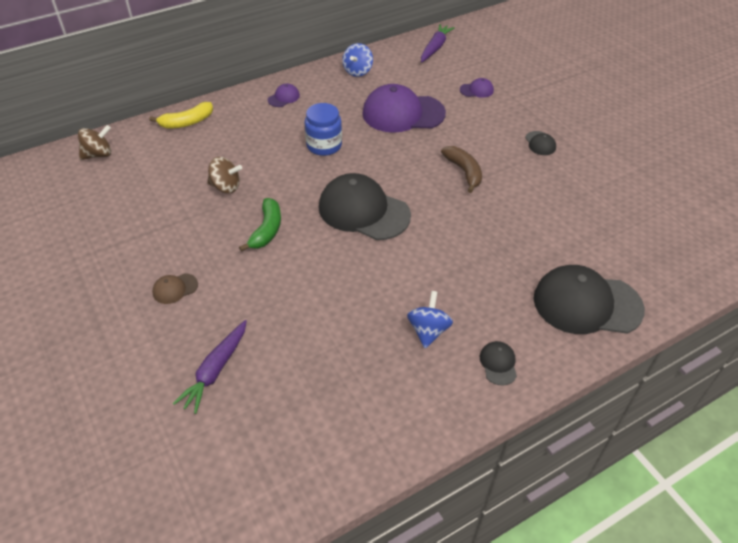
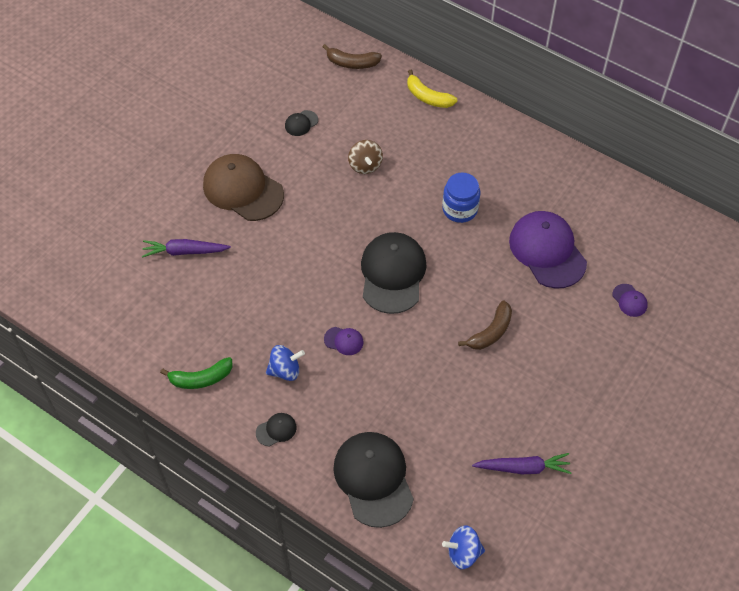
camera: 65 degrees right, 10 degrees up
(98, 155) = (352, 63): brown spinning top -> brown banana
(175, 288) = (243, 189): brown cap -> brown cap, size x2.34
(267, 230) = (332, 217): green banana -> green banana (201, 379)
(283, 97) = (508, 148): purple cap -> purple cap (344, 341)
(357, 71) = (590, 187): blue spinning top -> blue spinning top (463, 553)
(435, 48) = (682, 237): purple carrot -> purple carrot (523, 468)
(540, 143) = (576, 384): black cap -> black cap (301, 123)

